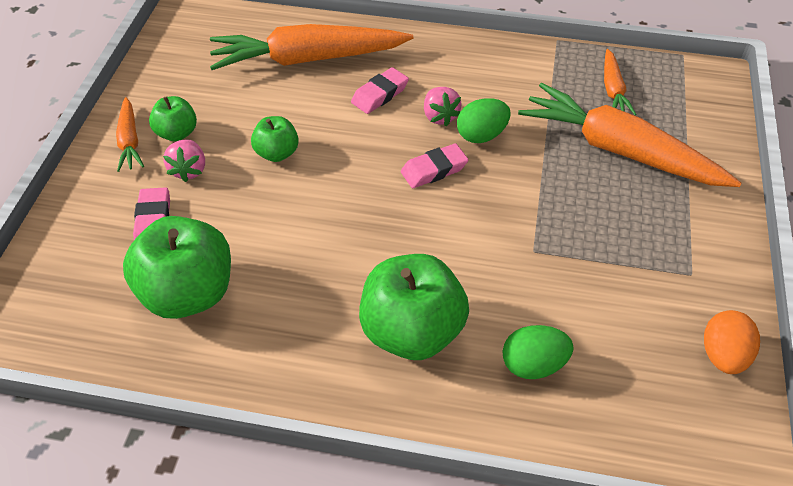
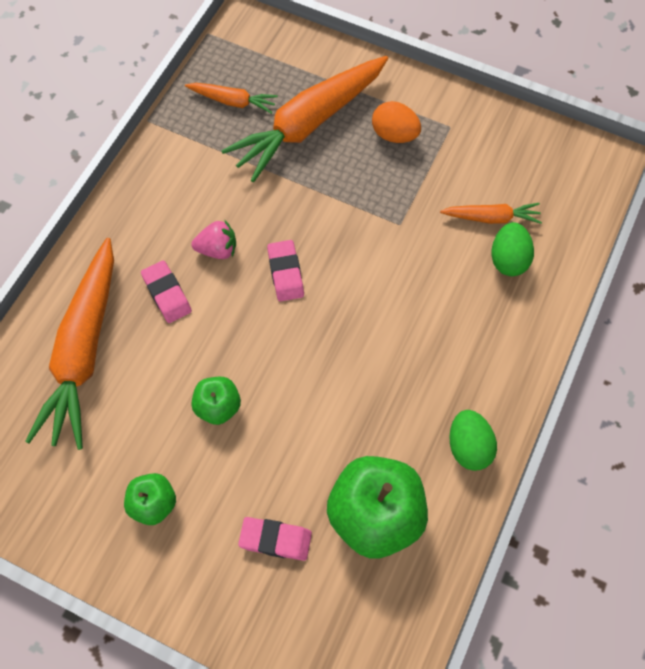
camera: 75 degrees left, 15 degrees up
(129, 141) = (148, 556): orange carrot -> orange carrot (491, 218)
(189, 170) = (214, 497): pink strawberry -> none
(412, 331) = (459, 336): green apple -> none
(481, 135) = (255, 222): green egg -> green egg (468, 447)
(723, 355) = (525, 137): orange egg -> orange egg (394, 135)

